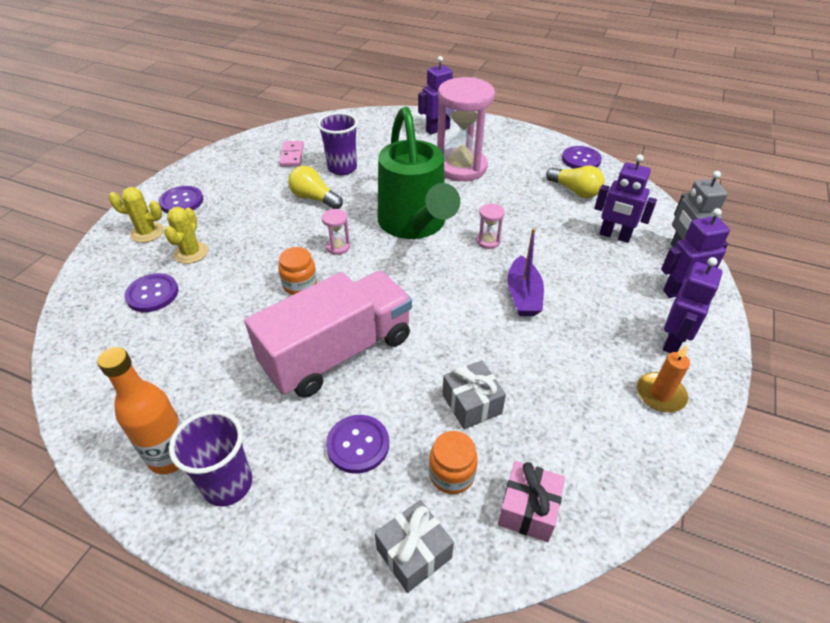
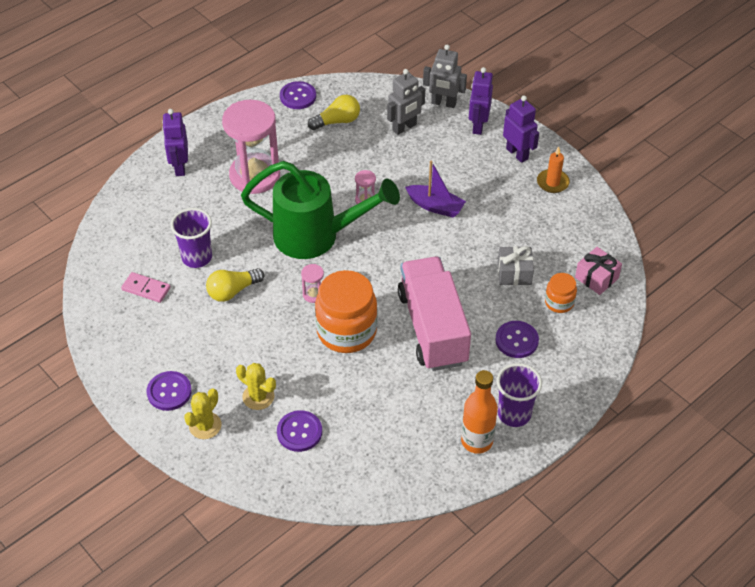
camera: 65 degrees left, 5 degrees up
(300, 285) = (346, 331): orange jar -> orange jar, size x2.00
(414, 553) = (599, 337): grey gift -> none
(614, 236) = (404, 127): purple robot -> grey robot

